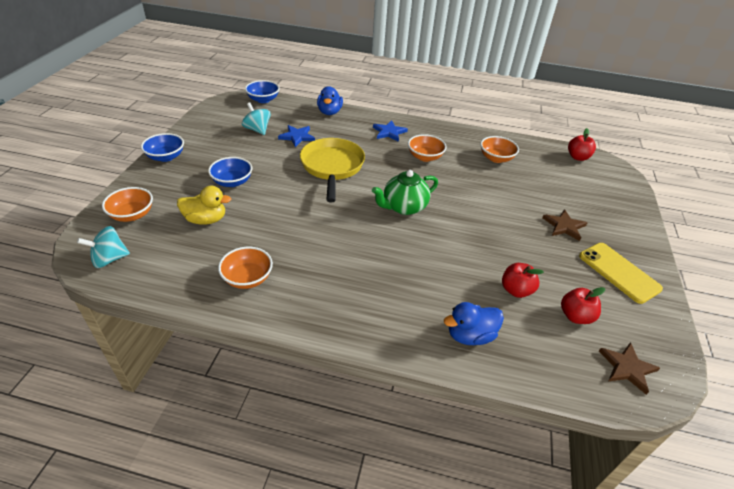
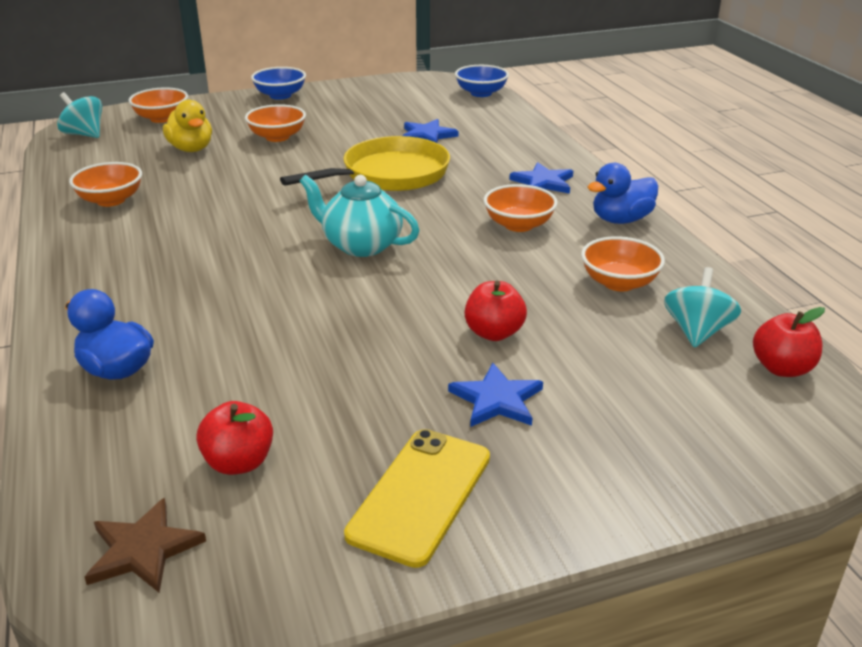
camera: 60 degrees right, 10 degrees down
(232, 182) = (277, 137): blue bowl -> orange bowl
(257, 130) = (406, 113): turquoise spinning top -> turquoise spinning top (696, 332)
(329, 112) = (524, 133): blue duck -> blue duck (621, 220)
(403, 207) = (361, 245): green teapot -> turquoise teapot
(516, 290) = (254, 386): red apple -> red apple (494, 333)
(564, 226) = (497, 400): brown star -> blue star

